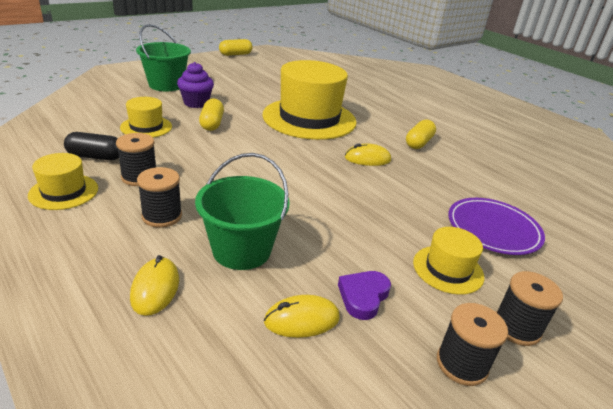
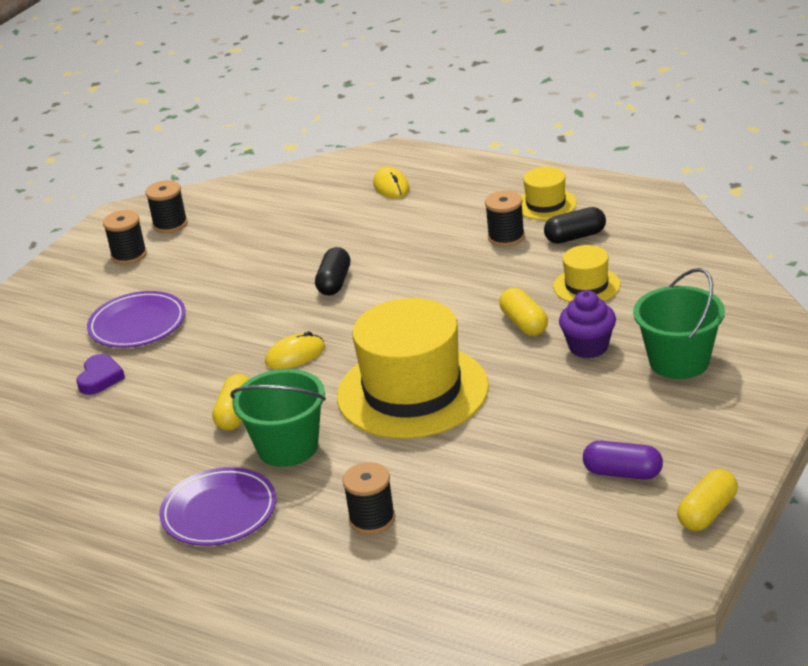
camera: 165 degrees right, 0 degrees up
(162, 216) = (443, 220): black spool -> black spool (372, 519)
(241, 250) = (356, 224): green bucket -> green bucket (287, 447)
(249, 69) = (622, 473): none -> purple capsule
(302, 319) = (282, 207): yellow mouse -> none
(307, 197) = (334, 283): none -> black capsule
(363, 296) = (246, 232): purple heart -> purple heart (100, 378)
(436, 111) = (219, 511): none -> purple plate
(448, 269) = (182, 273): yellow hat -> none

